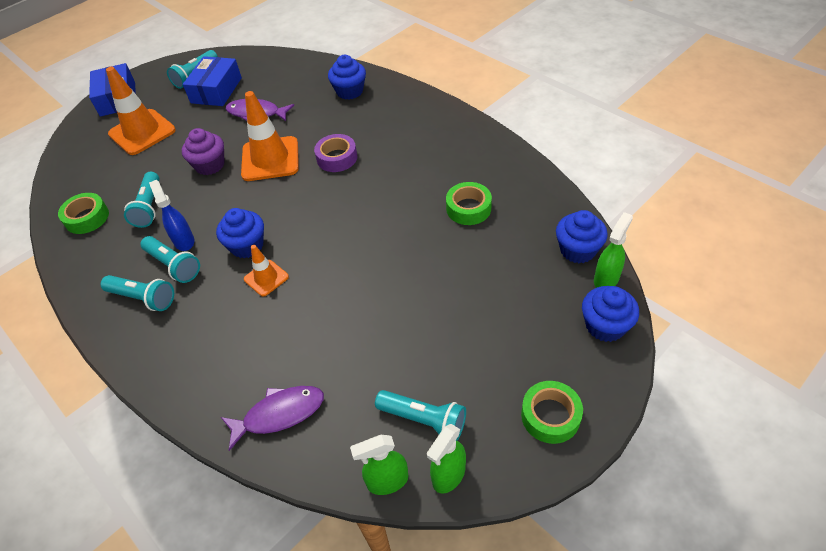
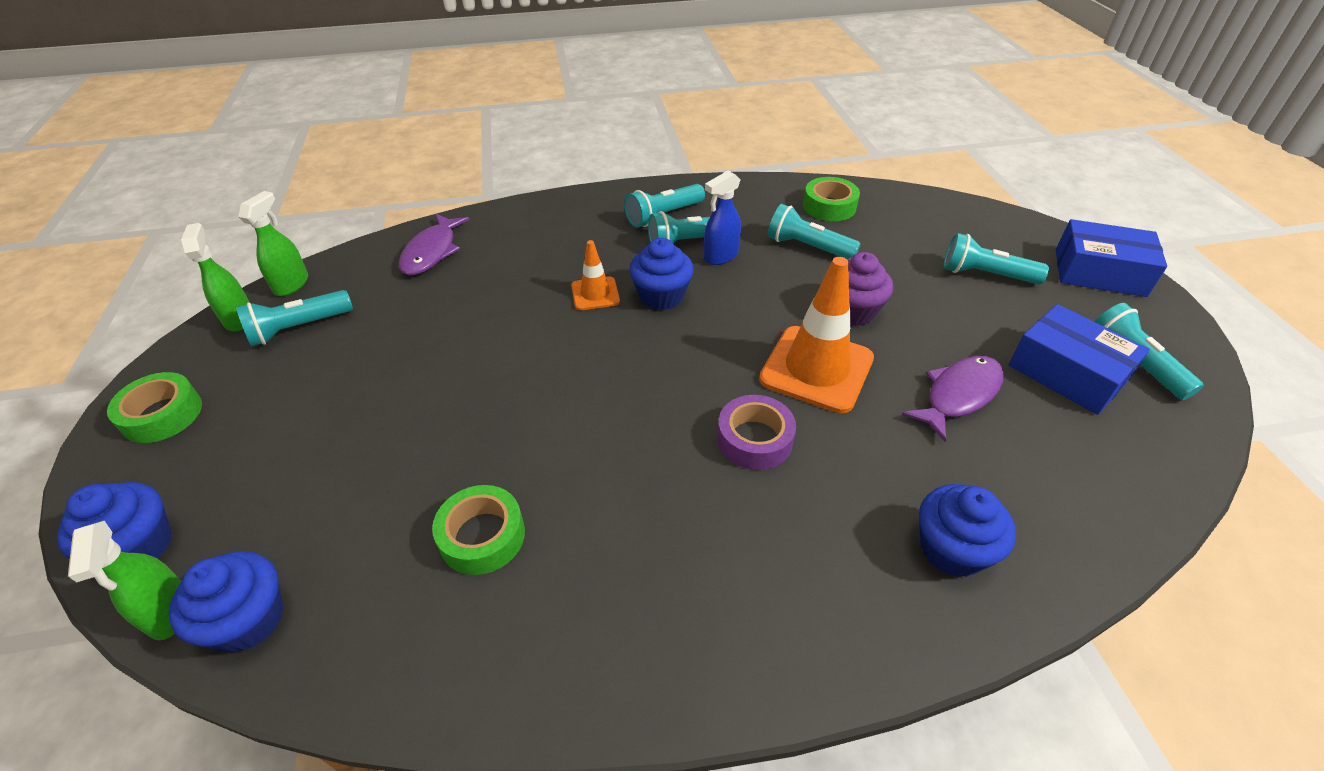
camera: 120 degrees right, 5 degrees down
(142, 132) = (985, 275): orange traffic cone -> turquoise flashlight
(184, 241) = (720, 256): blue spray bottle -> blue spray bottle turned 135 degrees clockwise

